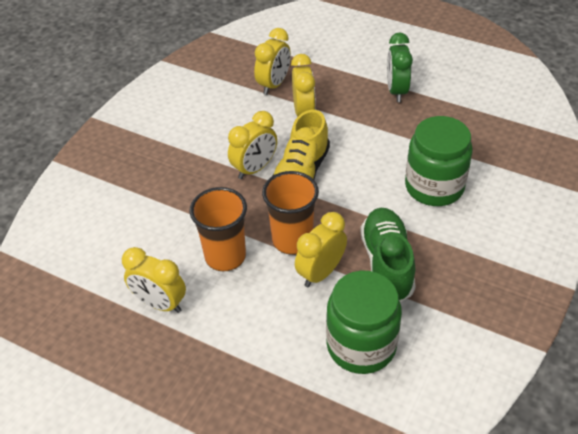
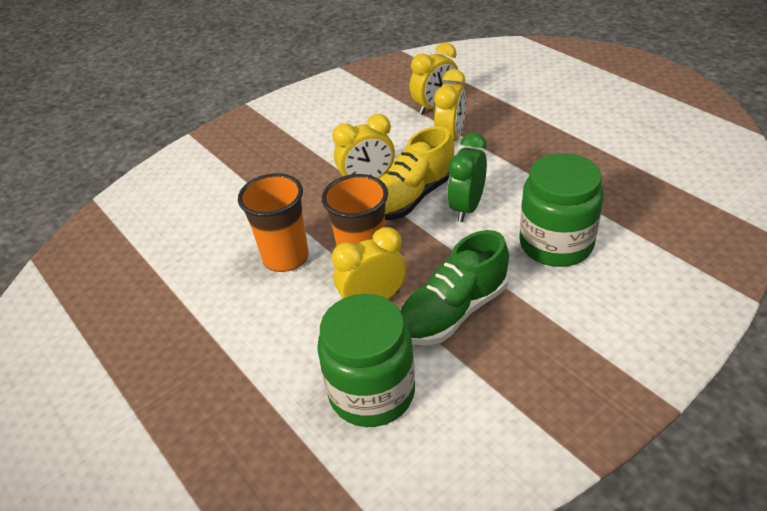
camera: 25 degrees right, 5 degrees down
(160, 303) = (195, 285): yellow clock -> none
(387, 263) = (453, 311): green shoe -> green shoe turned 150 degrees counterclockwise
(396, 91) = (566, 137): green clock -> green clock (467, 207)

